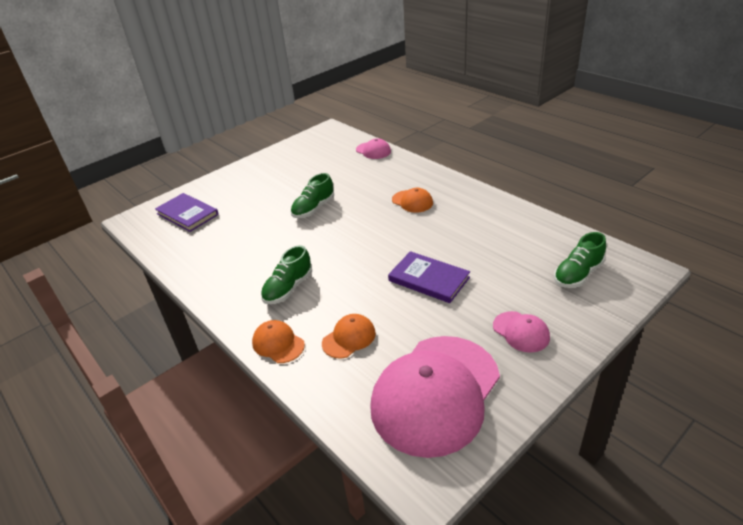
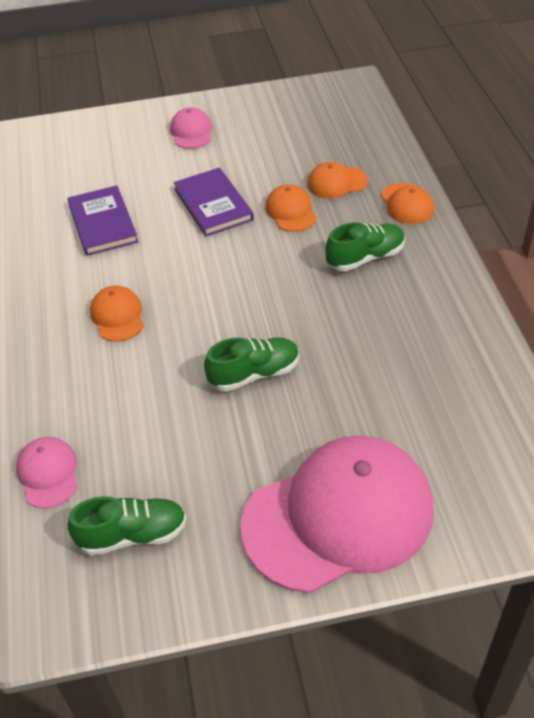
camera: 150 degrees left, 10 degrees up
(187, 214) = (461, 473): purple book -> purple book (103, 223)
(366, 298) = (291, 211): none -> orange cap
(435, 393) = (301, 120): pink cap -> pink cap (338, 516)
(578, 274) = (83, 152): green shoe -> green shoe (132, 535)

